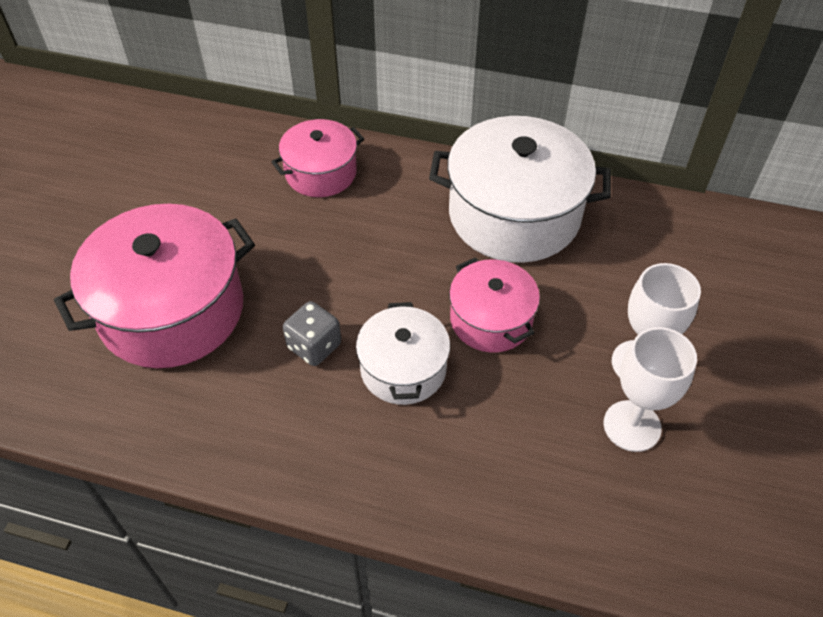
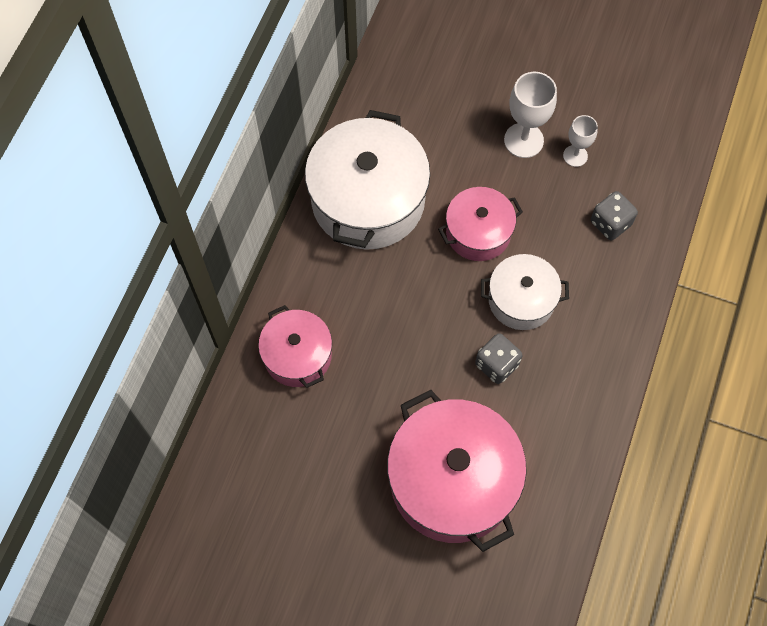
camera: 85 degrees left, 15 degrees up
(533, 473) = (610, 223): none -> grey dice
(632, 426) = (575, 156): white goblet -> white goblet, size x0.62

